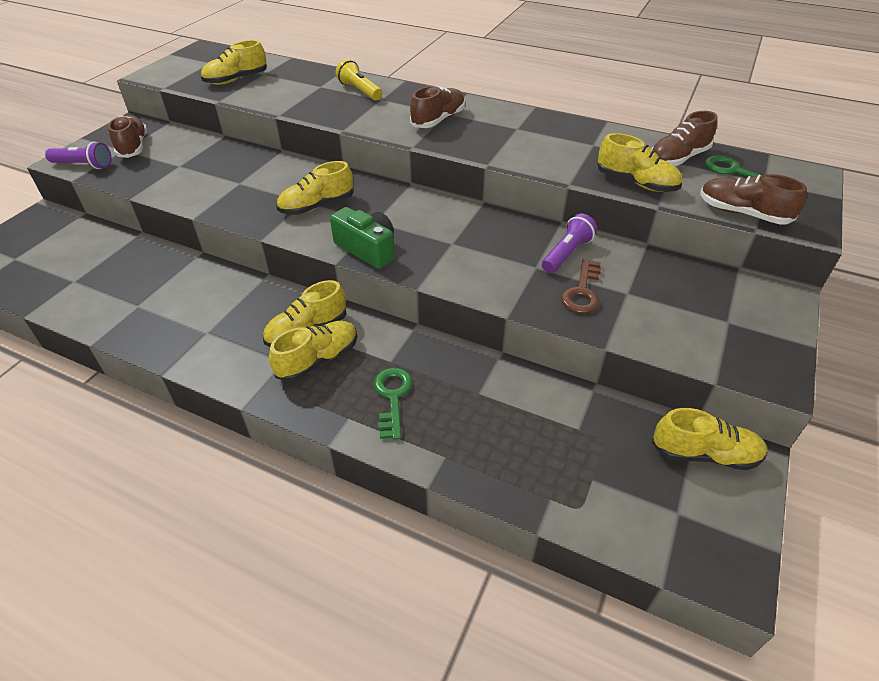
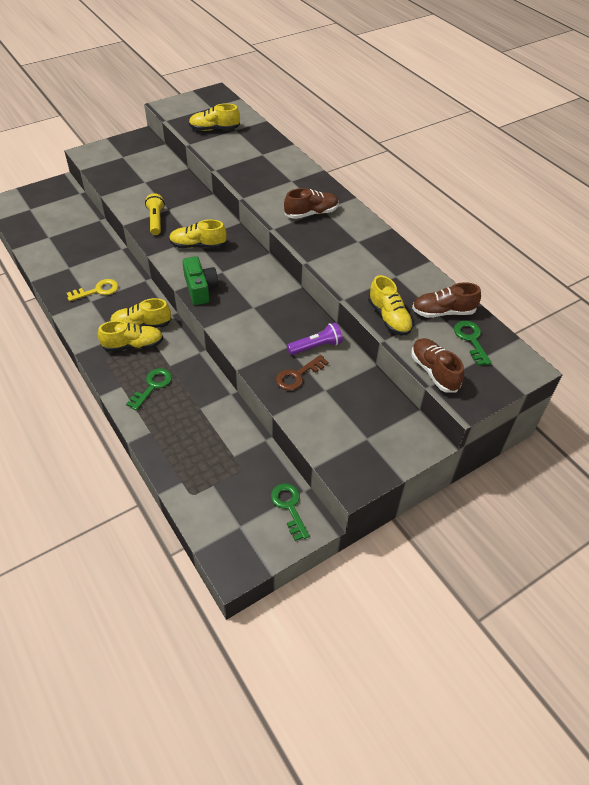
camera: 30 degrees right, 5 degrees up
(84, 165) = (94, 161): purple flashlight -> none
(133, 147) = (130, 156): brown shoe -> none
(205, 316) = (97, 290): none -> yellow key
(359, 91) = (284, 168): yellow flashlight -> yellow flashlight (156, 220)
(704, 454) = (289, 507): yellow shoe -> green key

